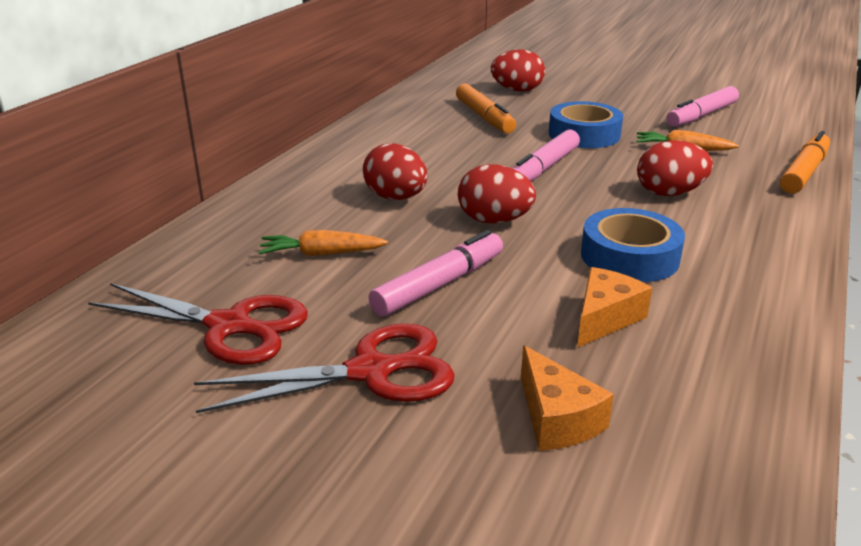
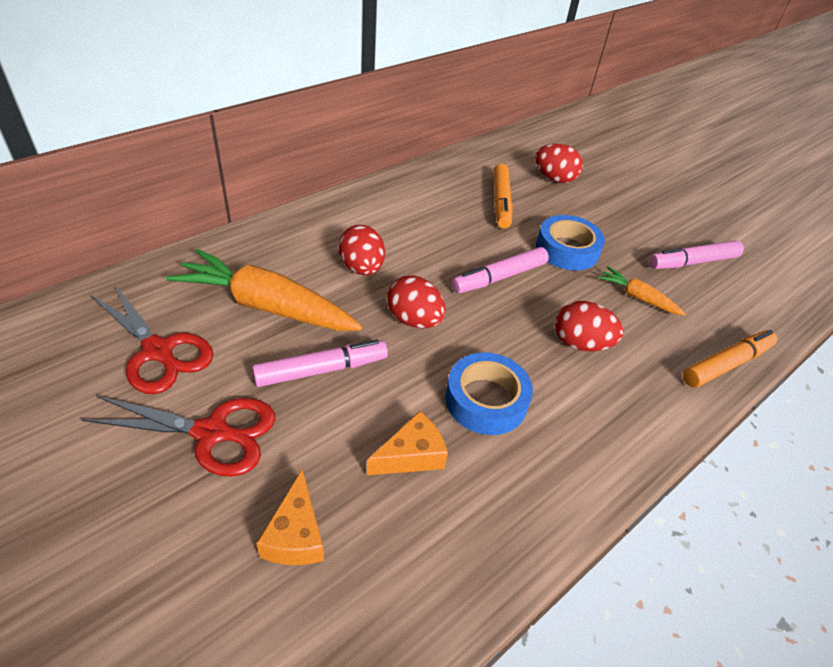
camera: 20 degrees right, 15 degrees up
(321, 254) = (266, 306): orange carrot -> orange carrot, size x2.04

